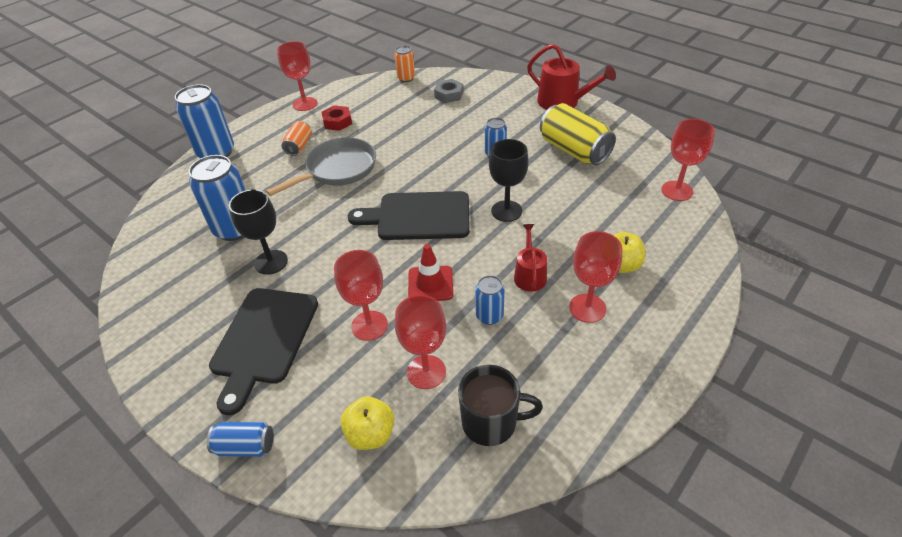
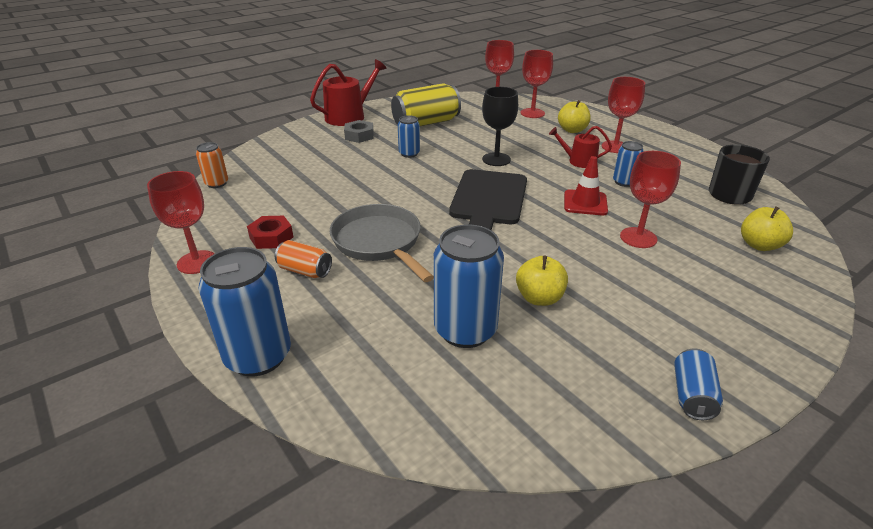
camera: 80 degrees left, 10 degrees down
(245, 446) = (800, 316): blue can -> blue can (692, 395)
(264, 340) = (663, 304): black cutting board -> none
(271, 262) = (539, 298): black goblet -> yellow apple
(426, 372) = (688, 215): red goblet -> red goblet (532, 113)
(449, 95) = (282, 163): grey nut -> grey nut (359, 136)

